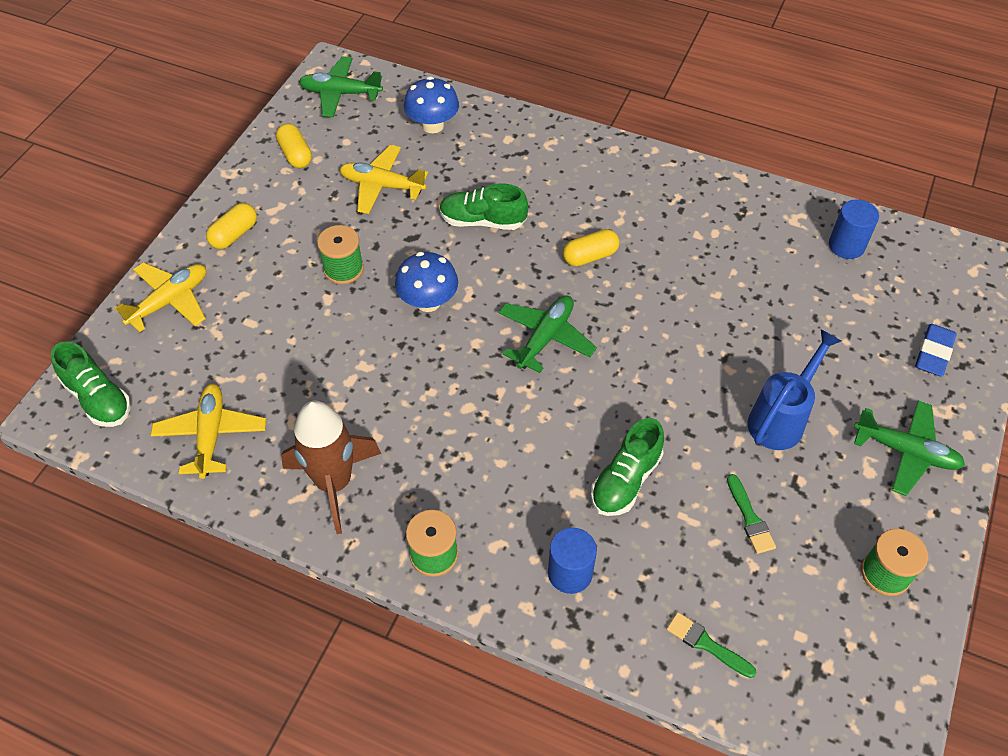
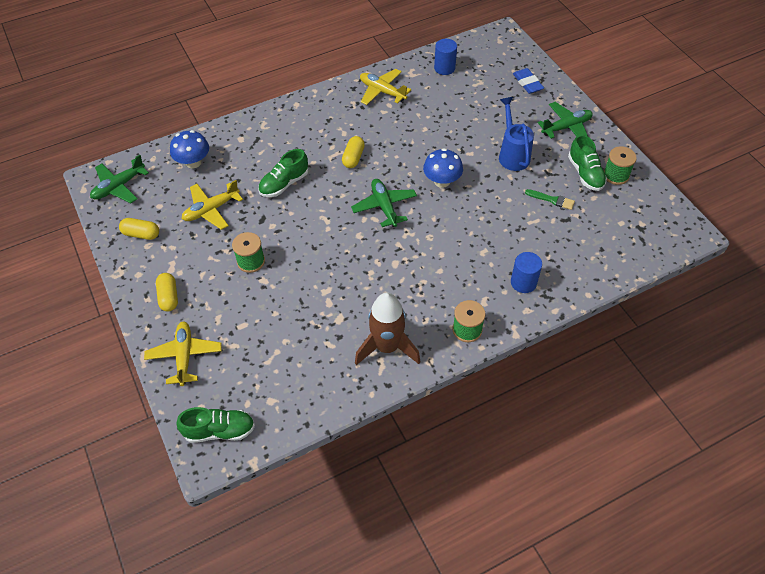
camera: 50 degrees left, 0 degrees up
(211, 435) = (302, 387): yellow plane -> yellow plane (382, 91)
(428, 302) = (312, 238): blue mushroom -> blue mushroom (442, 181)
(625, 480) = (493, 230): green shoe -> green shoe (585, 173)
(706, 644) = (599, 257): green brush -> none

